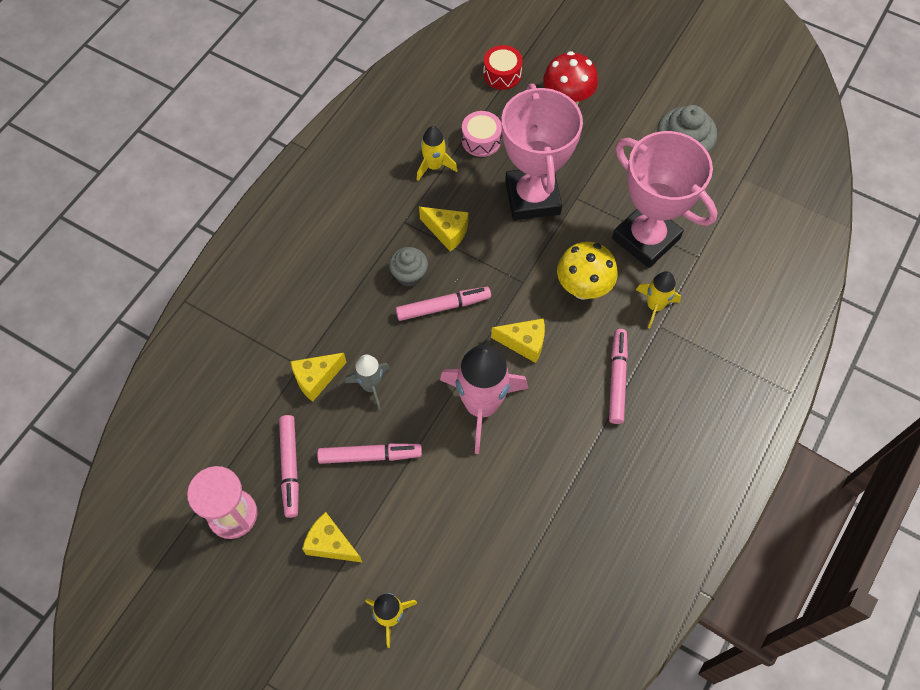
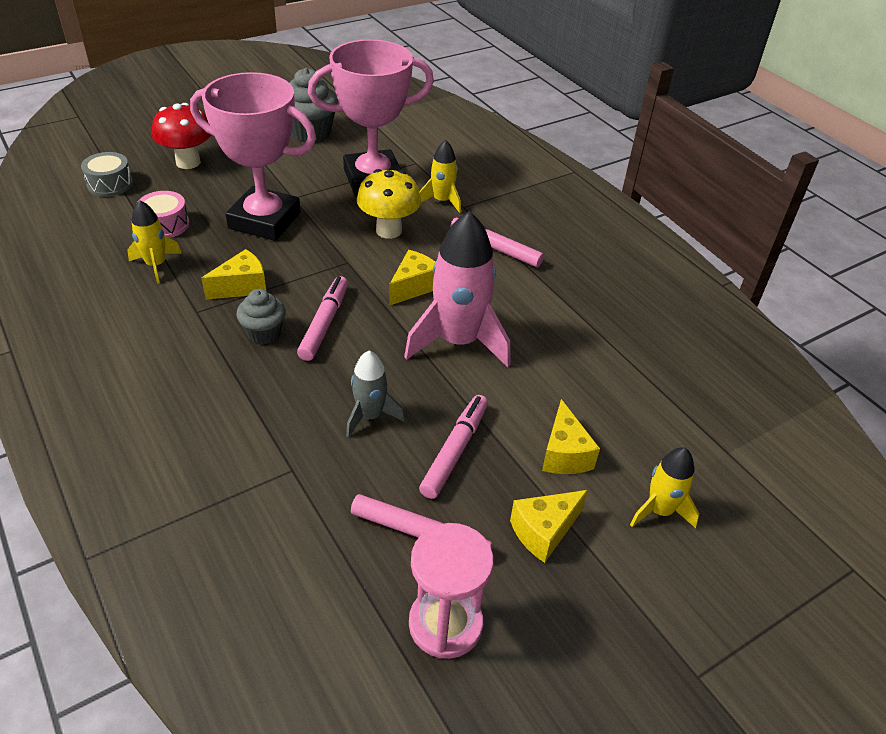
camera: 65 degrees left, 20 degrees down
(316, 379) = (321, 461): yellow cheese -> yellow cheese (564, 454)
(502, 74) = (110, 184): red drum -> grey drum

